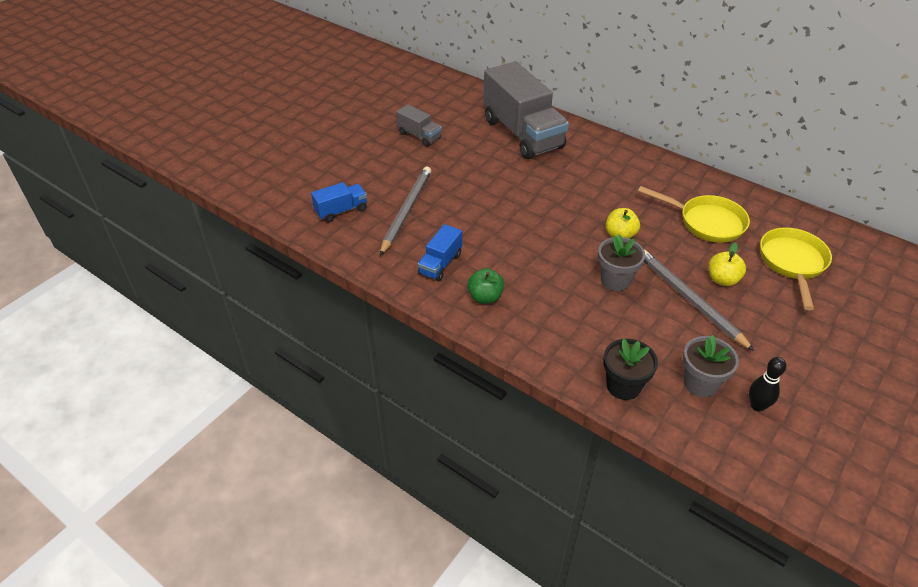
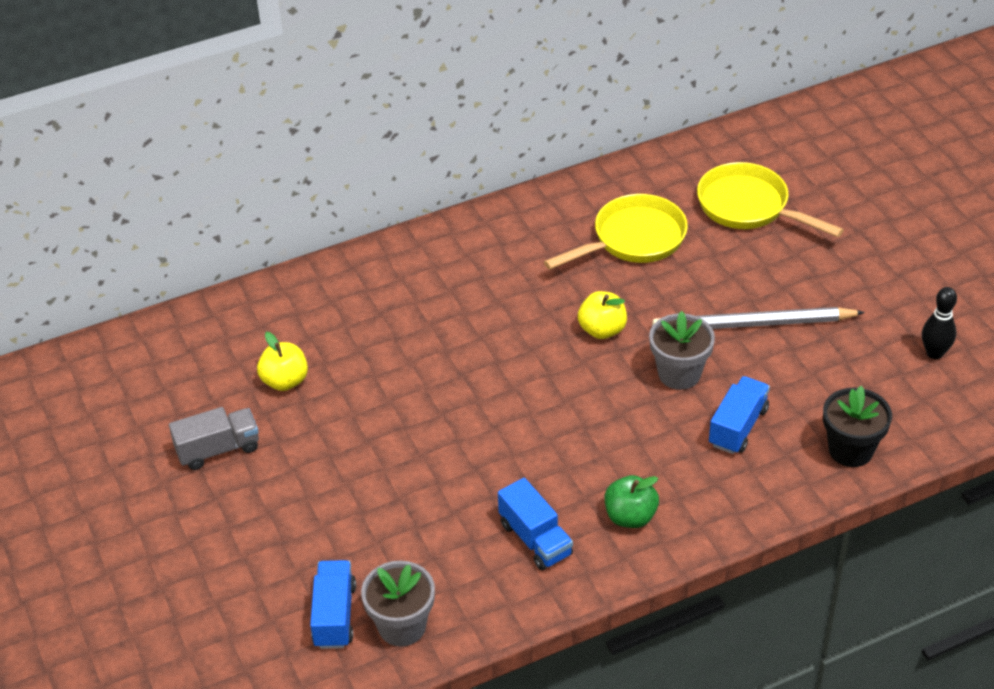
camera: 60 degrees left, 0 degrees up
(406, 211) = (393, 535): grey pencil -> none
(522, 134) = (313, 328): grey truck -> none
(595, 322) = (738, 427): none -> blue truck
(700, 383) = (881, 382): grey flower pot -> grey flower pot (402, 626)
(722, 279) = (738, 279): yellow apple -> yellow apple (285, 381)

